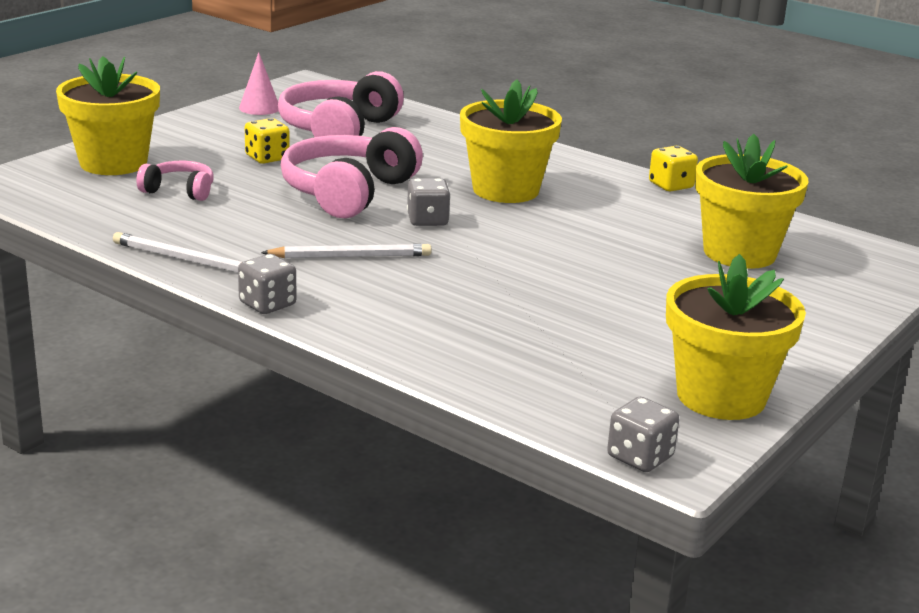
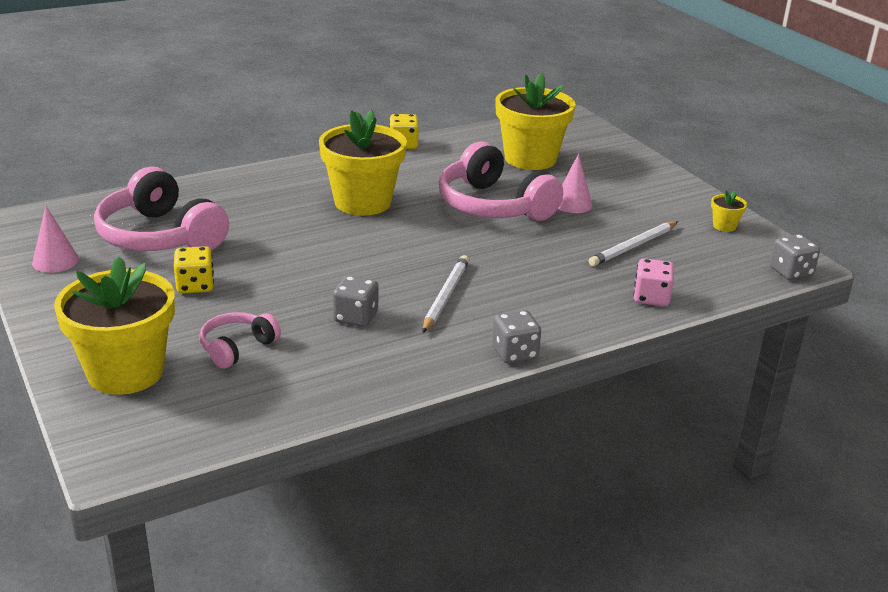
camera: 65 degrees left, 5 degrees up
(184, 259) = (400, 375): white pencil -> white pencil (633, 246)
(348, 192) = (312, 266): pink headphones -> pink headphones (493, 206)
(427, 220) = (397, 247): grey dice -> grey dice (356, 317)
(460, 364) = (651, 298): none -> pink dice
(649, 292) = (572, 204): none -> pink cone
(721, 396) = (724, 226): yellow flower pot -> yellow flower pot, size x0.40

